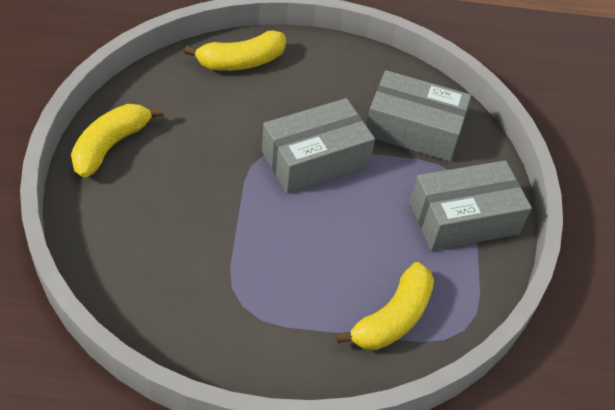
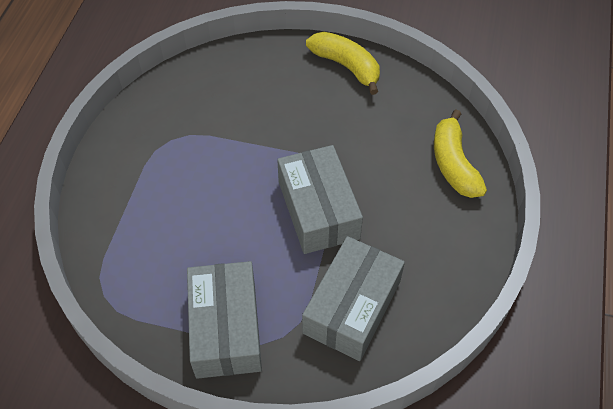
camera: 105 degrees right, 5 degrees up
(392, 318) = (131, 241): yellow banana -> none

